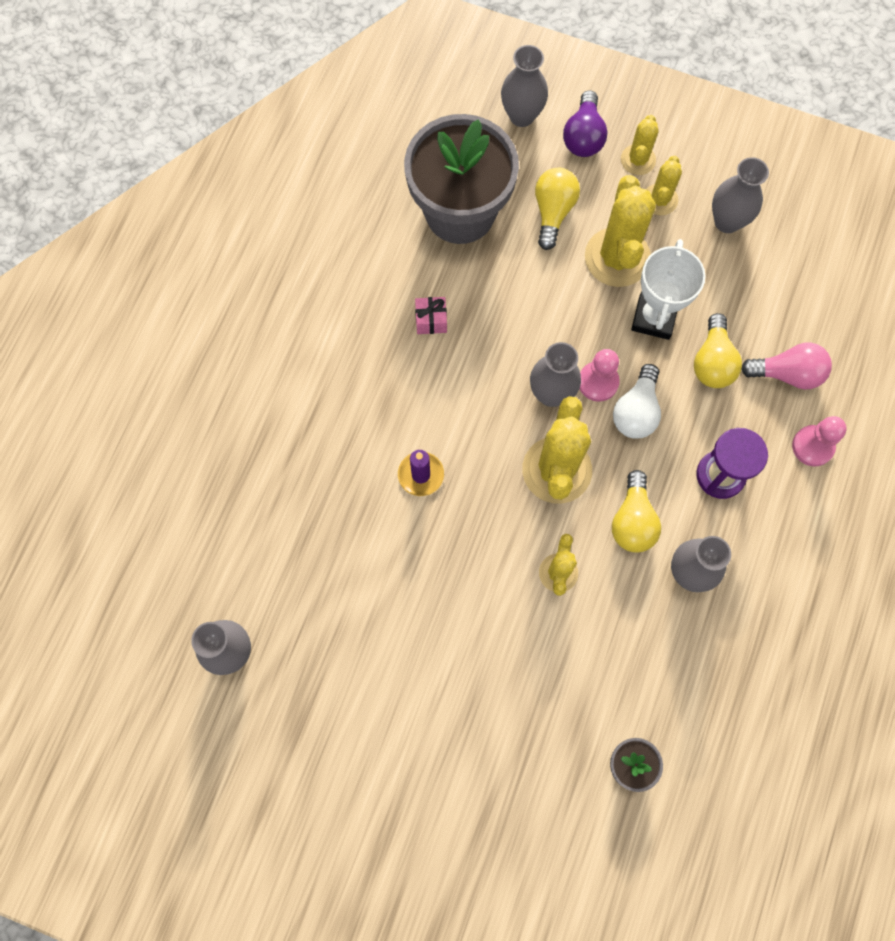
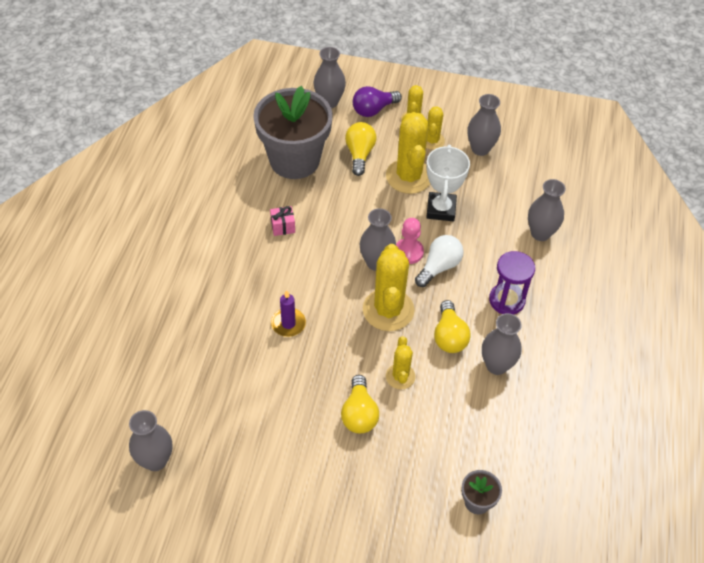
camera: 10 degrees left, 20 degrees down
(583, 136) = (373, 110): purple light bulb -> purple light bulb turned 60 degrees clockwise
(636, 411) = (439, 267): white light bulb -> white light bulb turned 150 degrees counterclockwise
(712, 362) = (487, 231): yellow light bulb -> yellow light bulb (359, 414)
(787, 373) = (540, 233): pink light bulb -> grey vase
(812, 446) = (568, 275): pink pawn -> none

